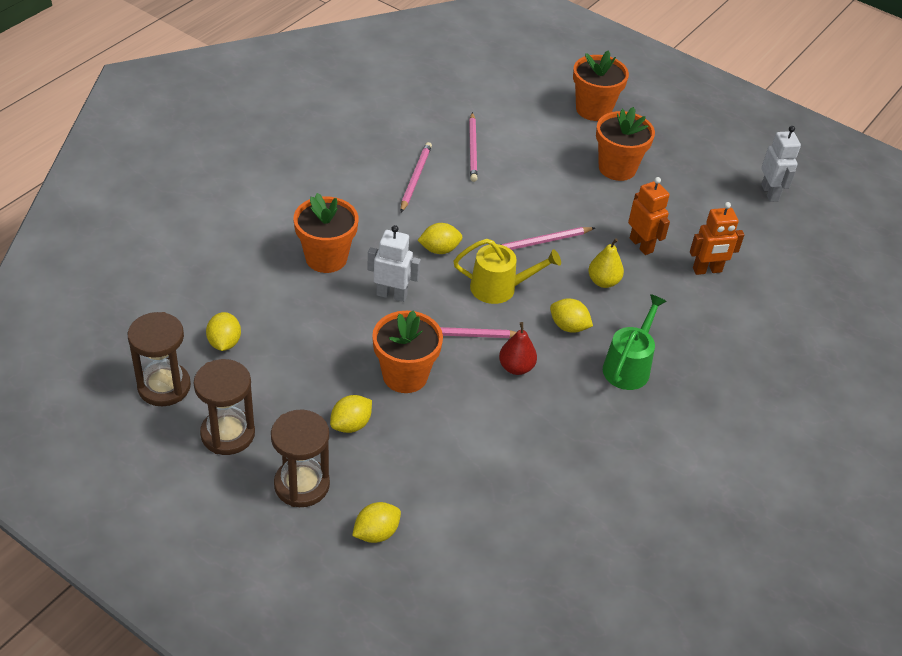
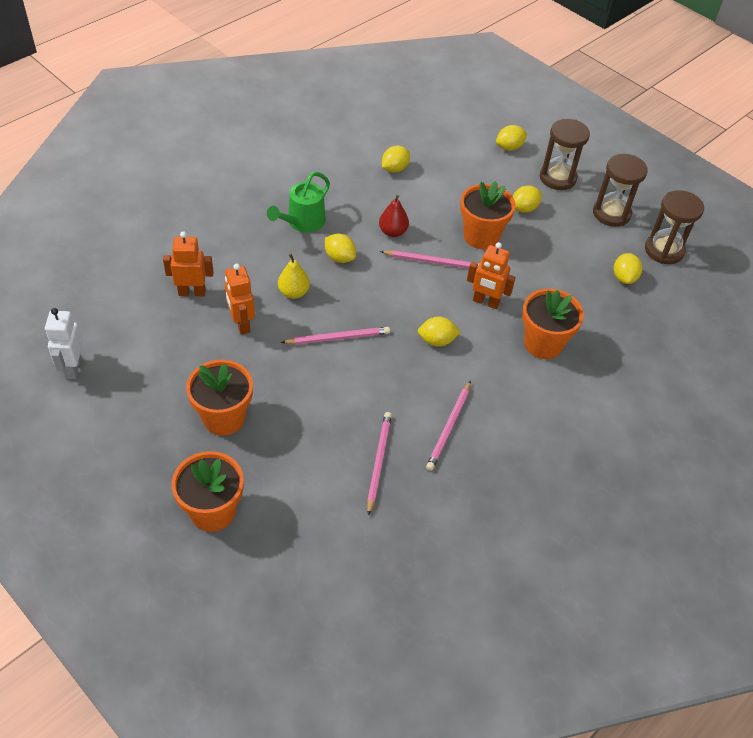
camera: 170 degrees left, 5 degrees up
(391, 295) = (486, 302): white robot -> orange robot
(499, 288) = (389, 297): yellow watering can -> none
(538, 465) = (394, 169): none -> yellow lemon

